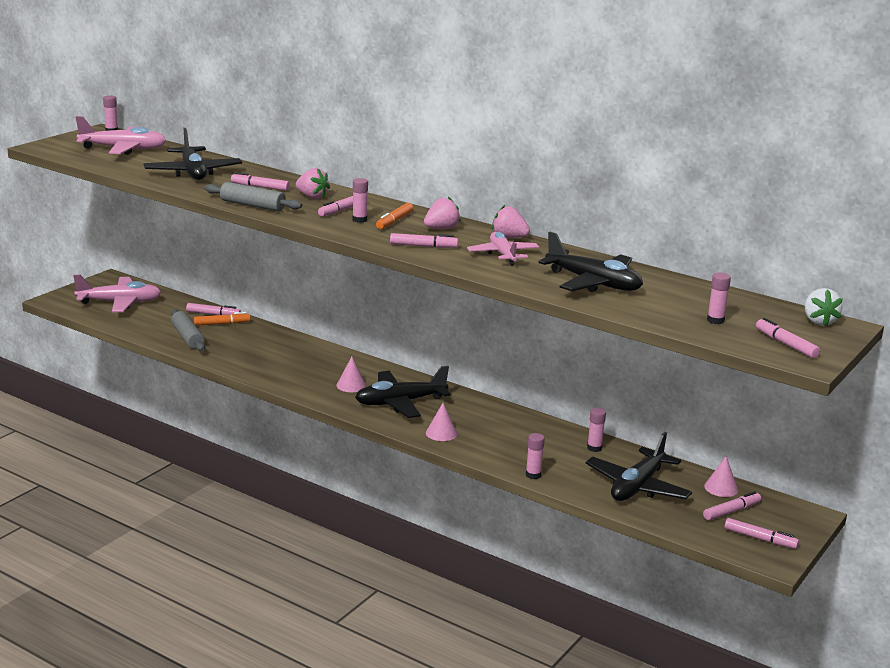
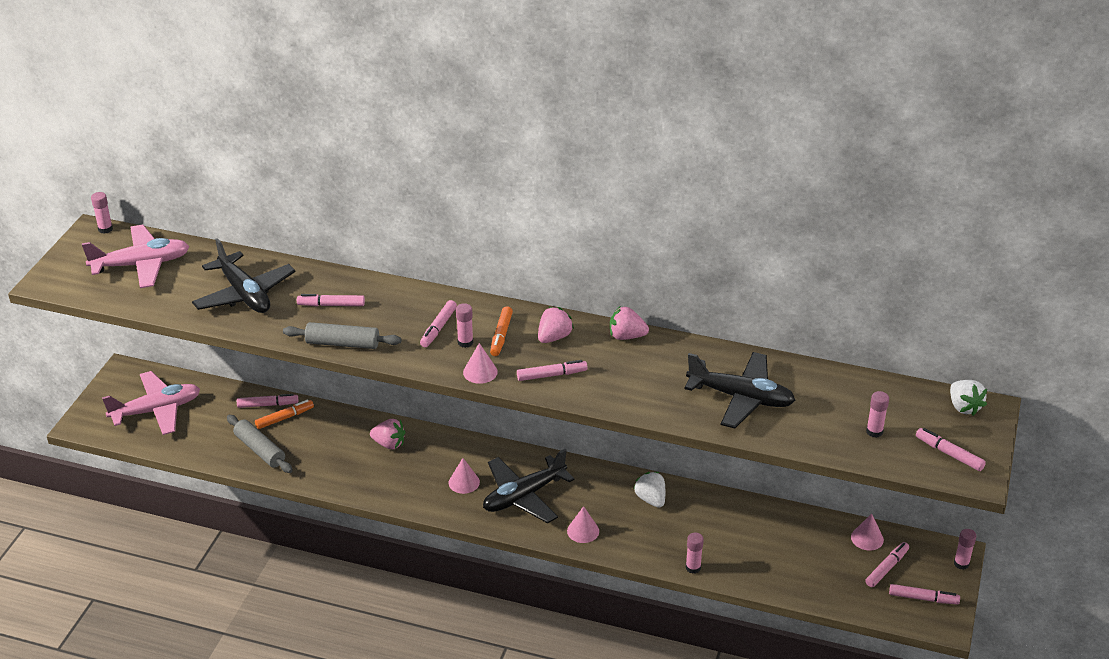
camera: 15 degrees left, 15 degrees up
(312, 197) = (395, 310): pink strawberry -> pink strawberry (389, 444)
(360, 235) = (480, 372): none -> pink cone
(503, 255) = (635, 370): pink plane -> none
(518, 425) = (651, 499): none -> white strawberry
(594, 448) = (734, 513): pink glue stick -> pink glue stick (961, 564)
(637, 486) = (793, 557): black plane -> none

